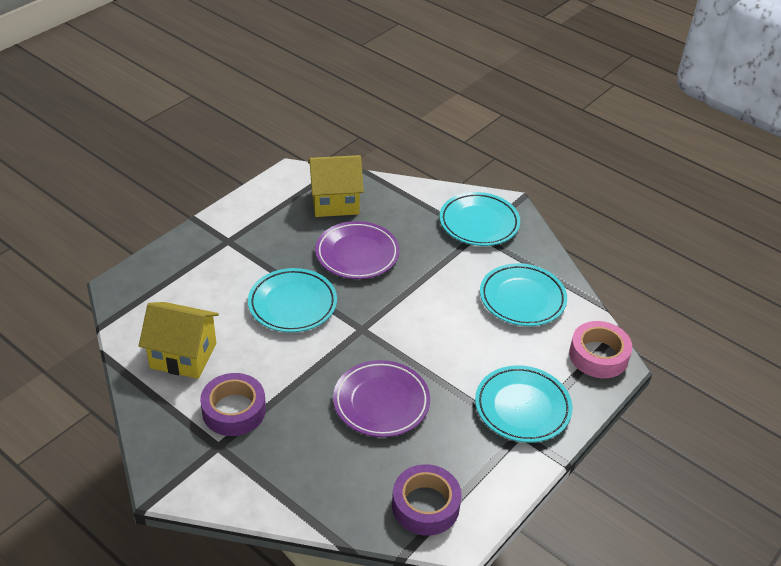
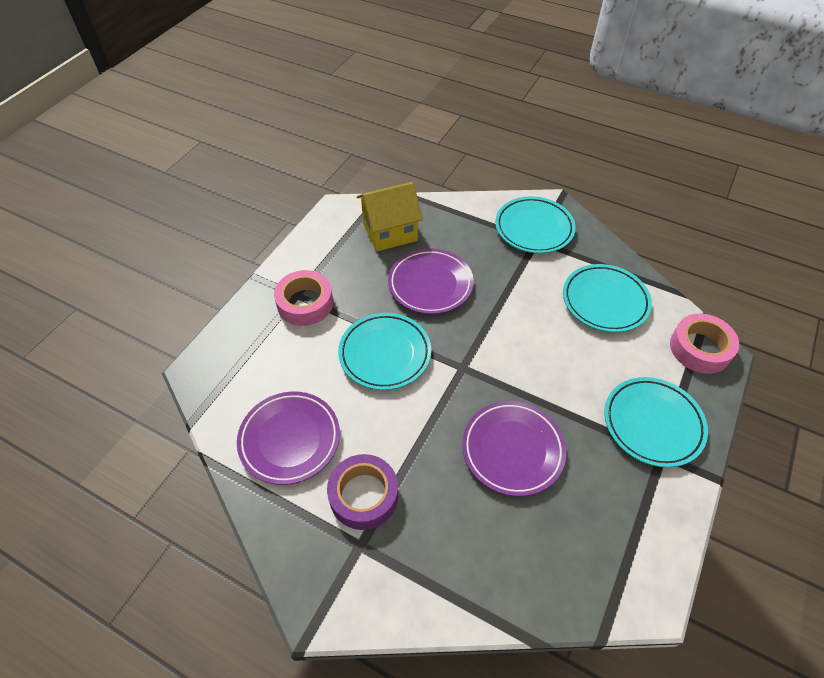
camera: 10 degrees left, 10 degrees up
(183, 355) = (290, 439): yellow house -> purple plate
(233, 249) = (305, 303): none -> pink tape
(425, 505) = (602, 567): purple tape -> none

